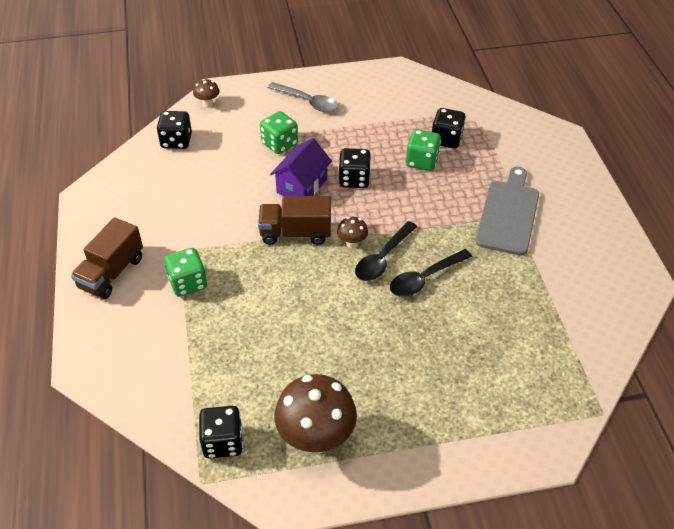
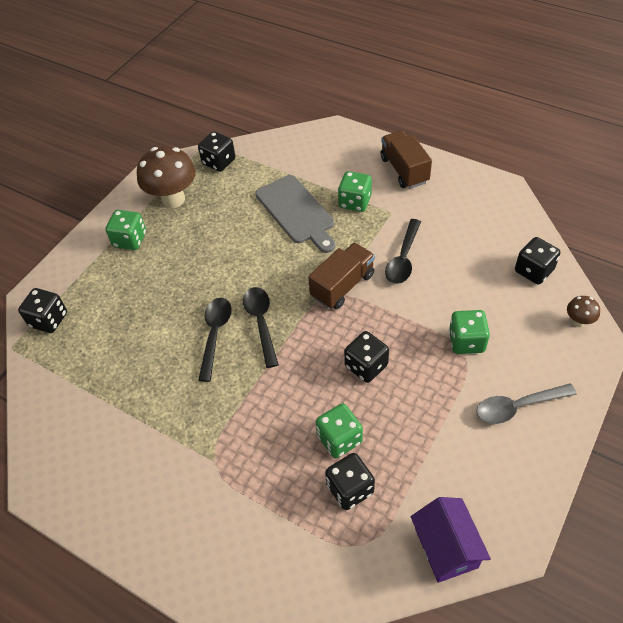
camera: 135 degrees right, 5 degrees up
(230, 214) = (403, 258): none -> black spoon
(302, 186) = (393, 323): purple house -> purple house (446, 548)
(352, 243) = (296, 314): brown mushroom -> none
(403, 430) = (130, 240): none -> green dice
(508, 214) = (209, 453): grey cutting board -> grey cutting board (296, 212)
(549, 411) = (49, 320): none -> black dice

